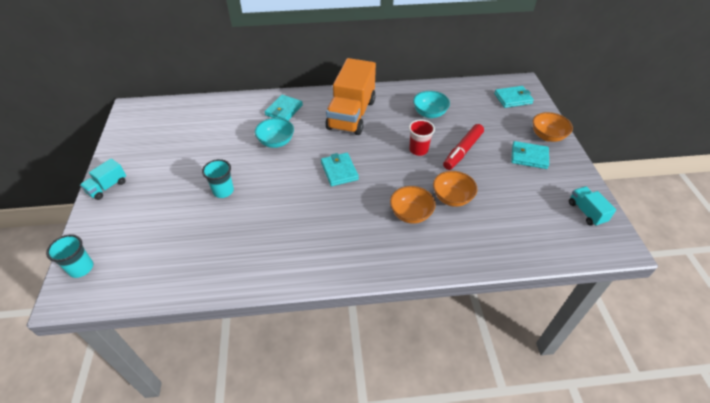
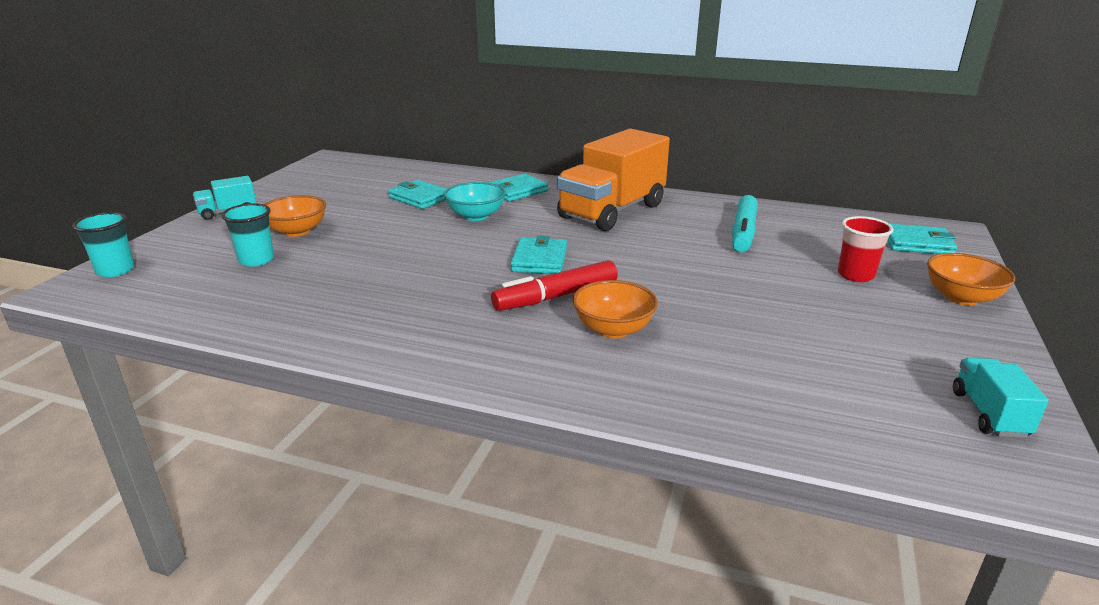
camera: 25 degrees right, 20 degrees down
(223, 191) = (357, 244): turquoise cup -> turquoise cup (256, 260)
(418, 150) = (690, 265): red cup -> red cup (855, 275)
(429, 113) = (743, 232): turquoise bowl -> turquoise marker
(452, 198) = (705, 329): orange bowl -> orange bowl (297, 231)
(462, 151) = (771, 281): red marker -> red marker (556, 297)
(529, 157) = (902, 314): turquoise wallet -> turquoise wallet (420, 198)

